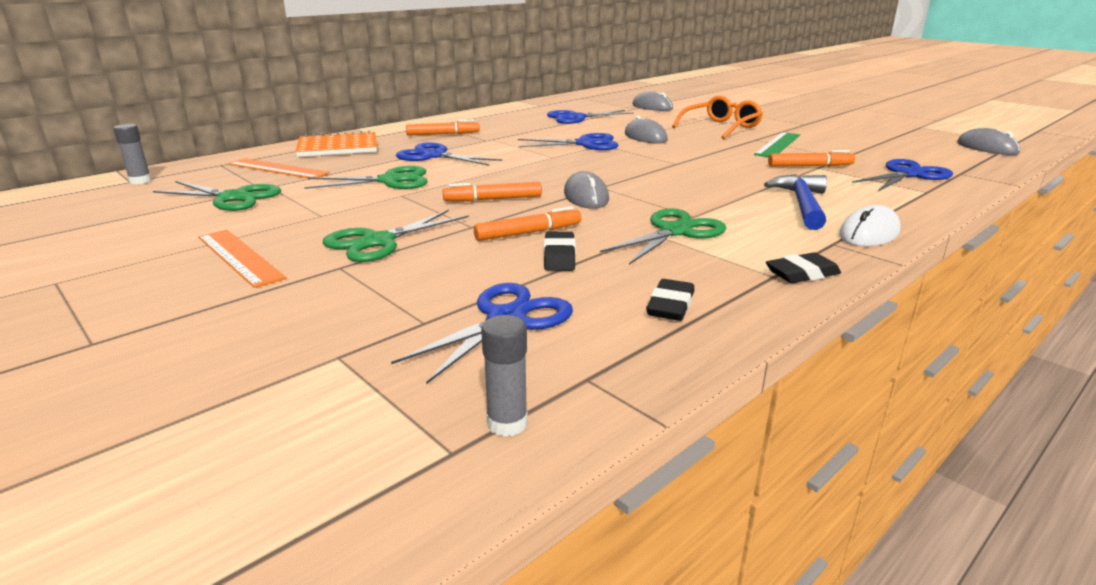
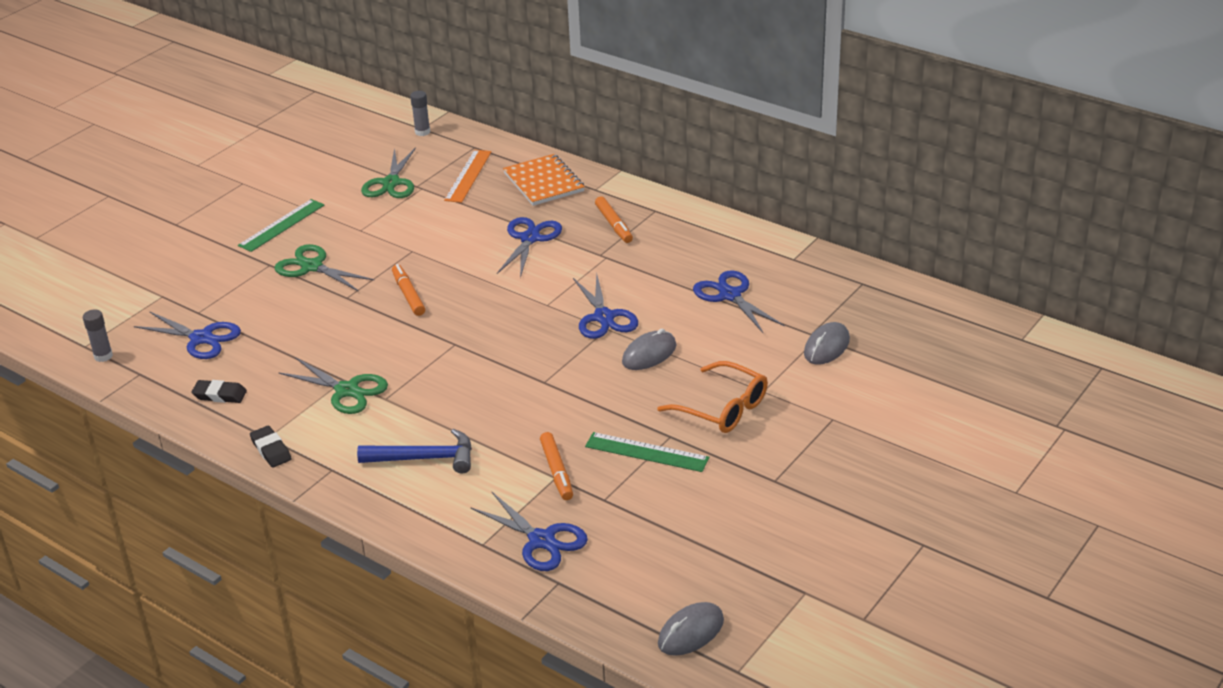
camera: 80 degrees right, 10 degrees up
(239, 257) = (281, 225): orange ruler -> green ruler
(390, 181) = (447, 236): green scissors -> none
(528, 233) = (336, 324): orange marker -> none
(559, 256) = (293, 344): black eraser -> none
(586, 196) = (424, 339): grey mouse -> none
(869, 233) = (355, 491): white mouse -> none

